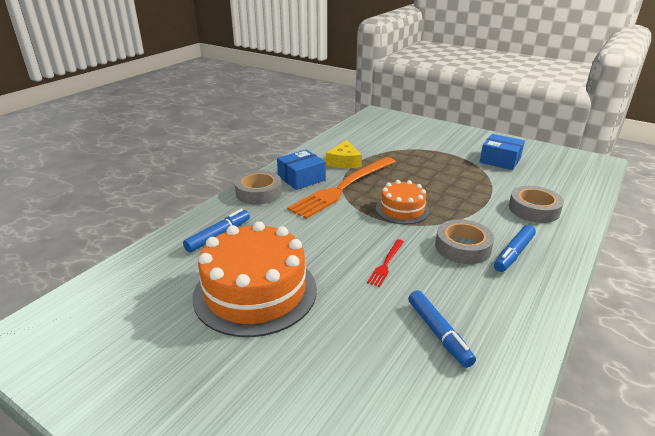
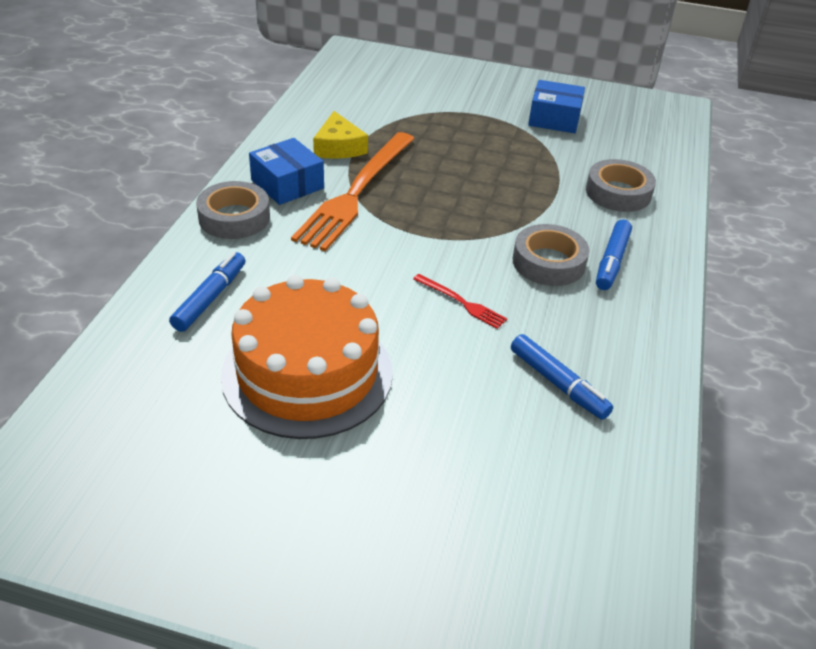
camera: 20 degrees left, 10 degrees up
(301, 178) = (287, 184): blue box -> blue box turned 75 degrees counterclockwise
(386, 264) = (462, 302): red fork -> red fork turned 60 degrees counterclockwise
(402, 209) = (452, 217): orange cake -> none

